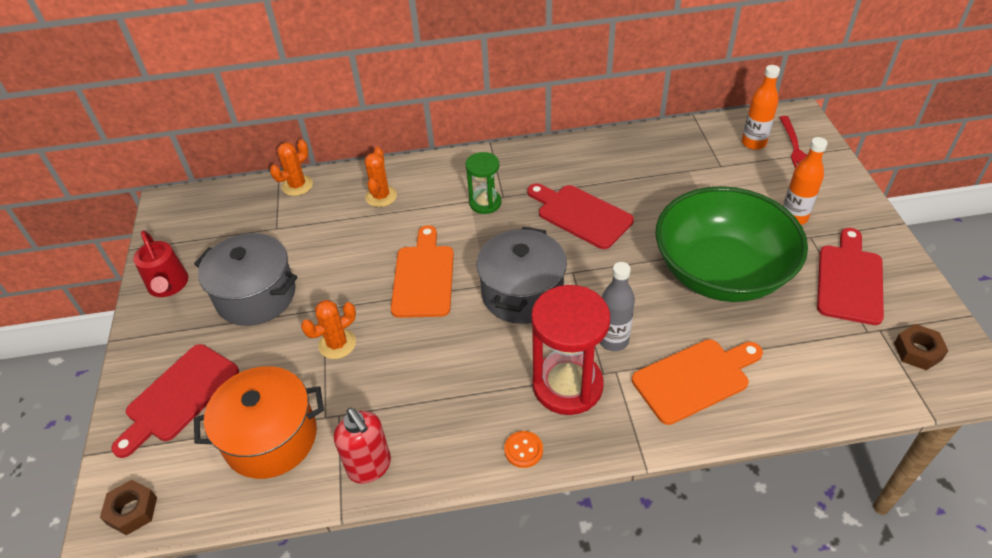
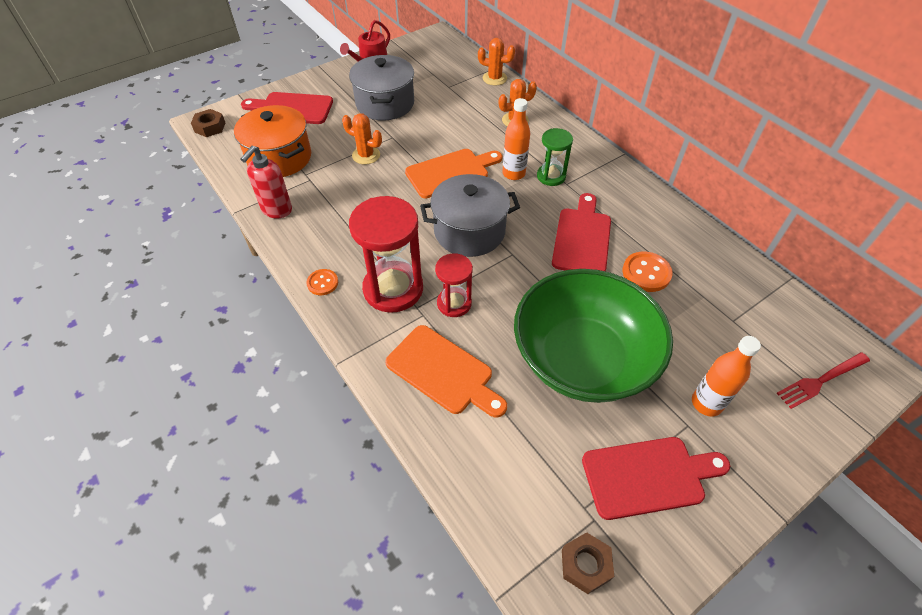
camera: 60 degrees right, 5 degrees up
(613, 340) = (454, 303): grey bottle -> red hourglass
(645, 192) = (646, 273): none -> orange button
(753, 143) = (794, 340): orange bottle -> orange bottle (513, 173)

